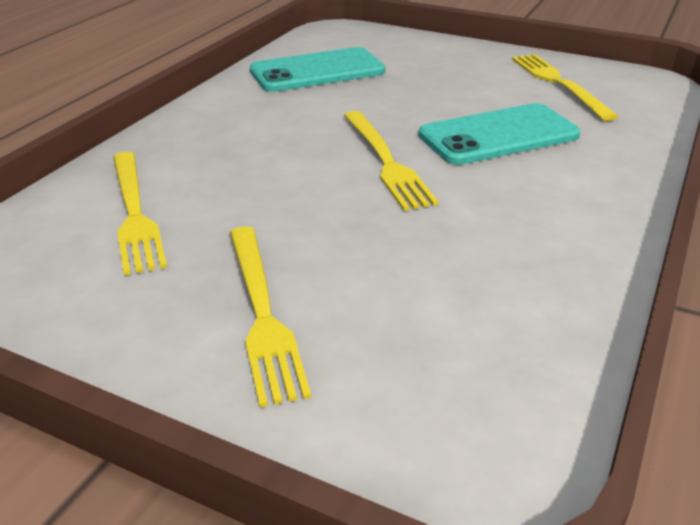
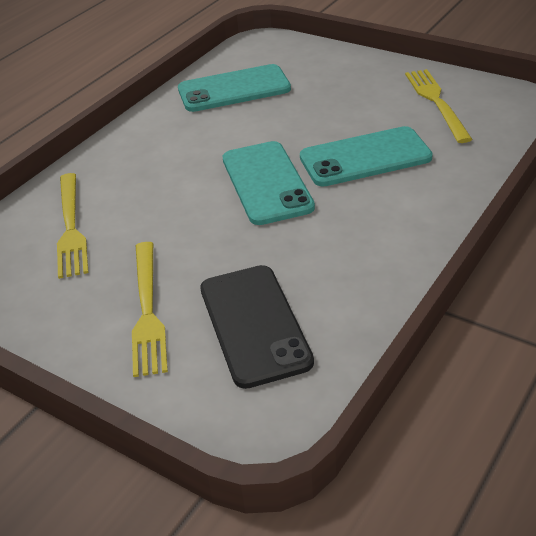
camera: 10 degrees right, 5 degrees up
(386, 161) = (267, 183): yellow fork -> turquoise phone
(422, 327) = (254, 324): none -> black phone

